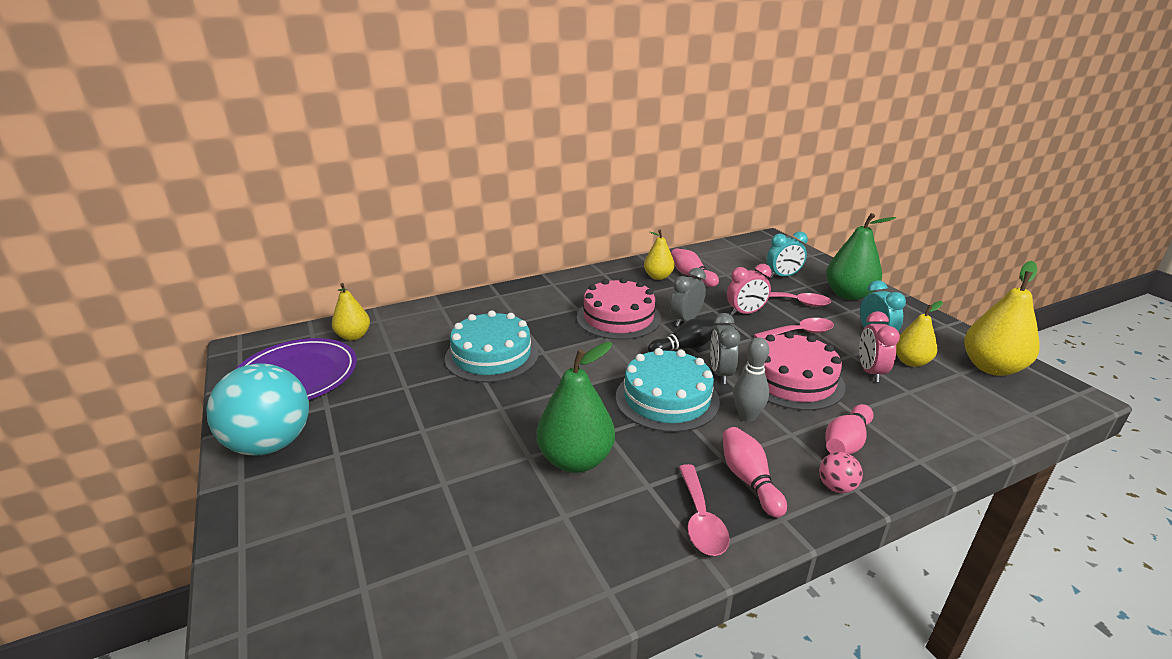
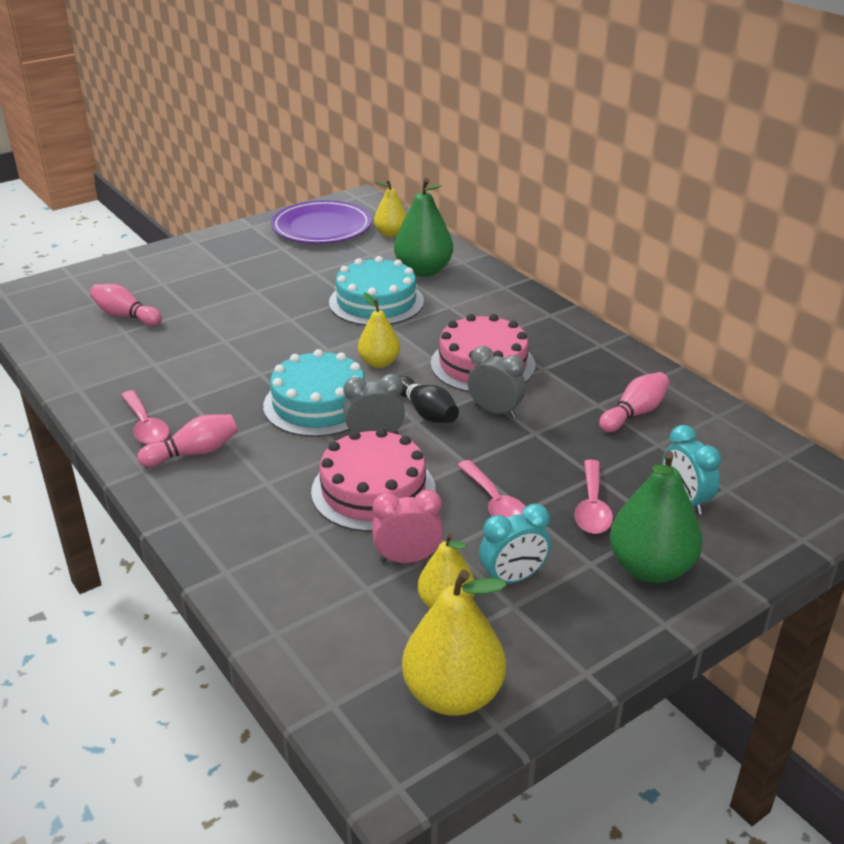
camera: 80 degrees right, 5 degrees up
(270, 444) = (234, 240): turquoise ball -> none
(576, 460) = (220, 362): green pear -> green pear (423, 271)
(658, 277) = (614, 386): yellow pear -> yellow pear (379, 363)
(700, 519) = (145, 426): pink spoon -> pink spoon turned 105 degrees counterclockwise
(745, 313) = (536, 459): pink clock -> none
(747, 416) = (295, 454): grey bowling pin -> none
(836, 487) = (183, 505): pink ball -> none
(846, 442) = (255, 520): pink bowling pin -> pink bowling pin (125, 316)

